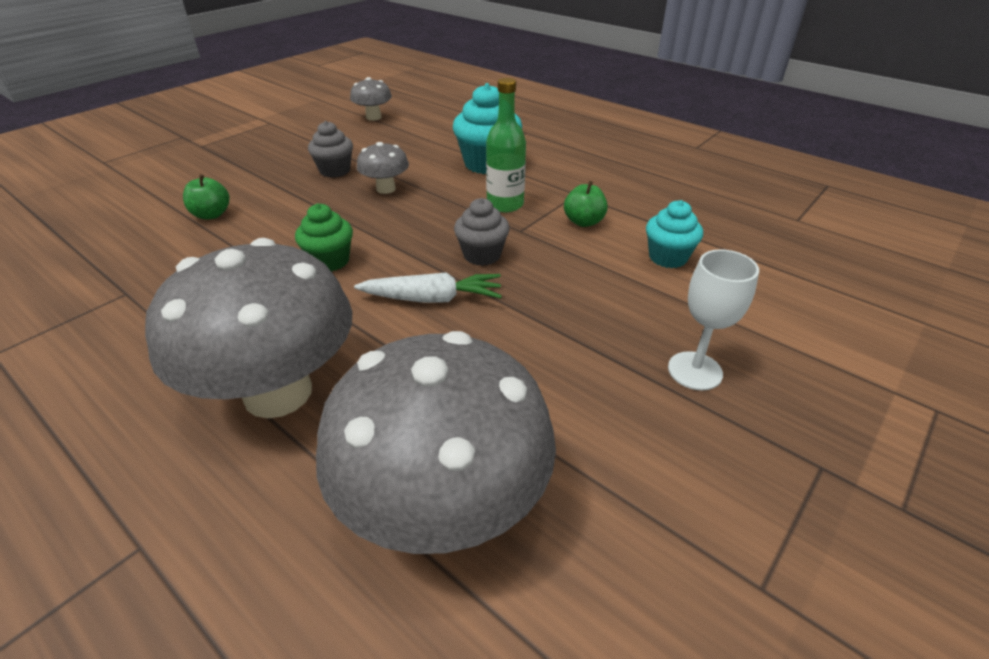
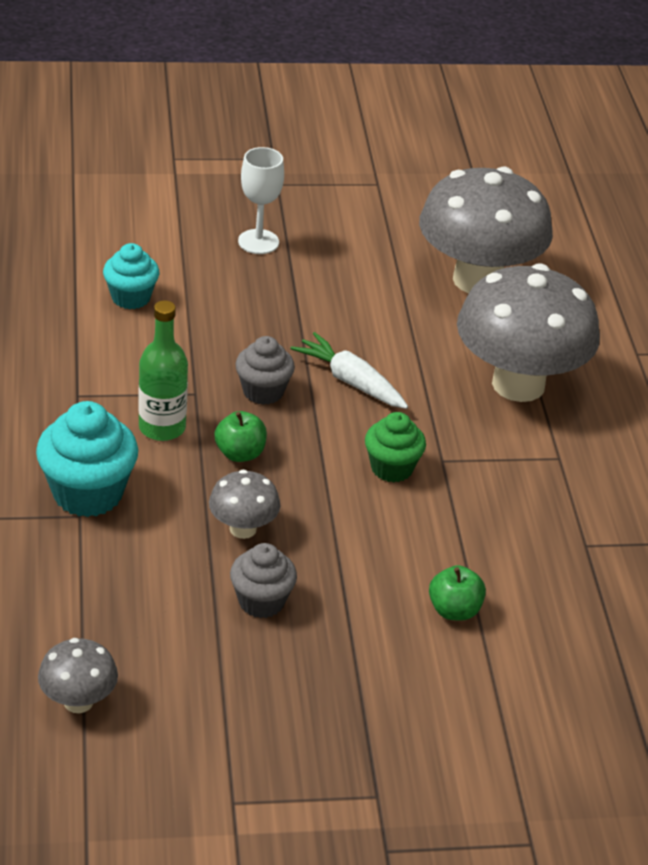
camera: 140 degrees left, 0 degrees up
(583, 222) = (130, 364): green apple -> green apple (240, 453)

